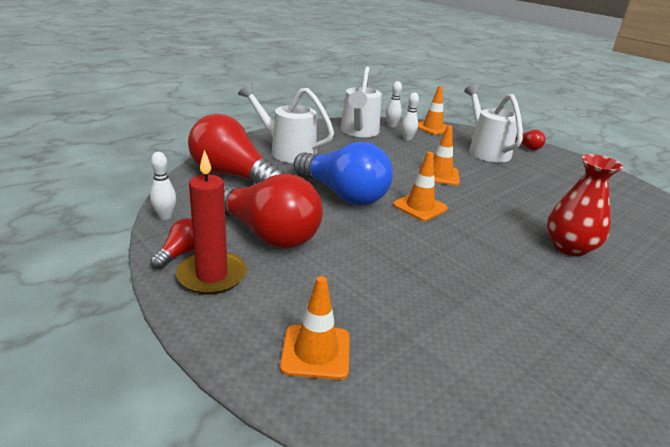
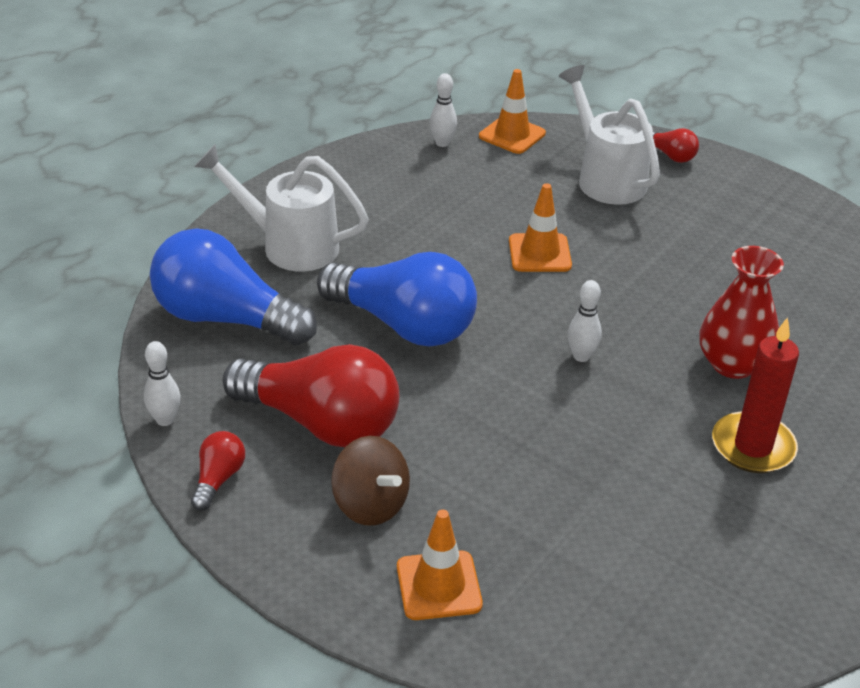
camera: 10 degrees left, 10 degrees up
(212, 276) = (275, 506): red candle -> red candle (753, 446)
(232, 176) = (226, 318): red light bulb -> blue light bulb
(282, 286) = (370, 504): none -> brown spinning top
(359, 132) = (391, 172): white watering can -> none
(407, 139) = (475, 174): white bowling pin -> white bowling pin (581, 356)
(420, 207) = (520, 328): orange traffic cone -> none

